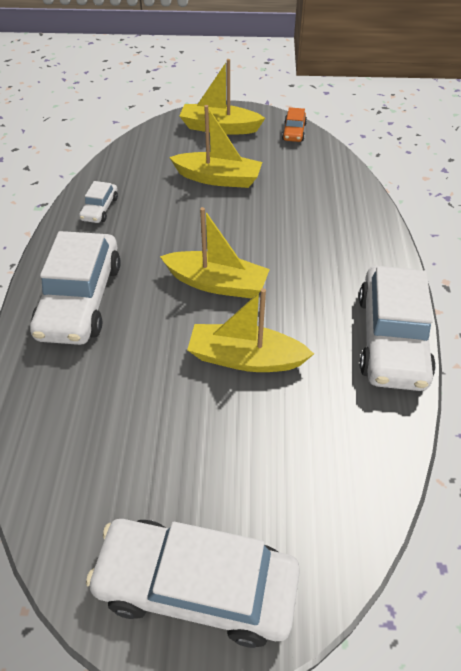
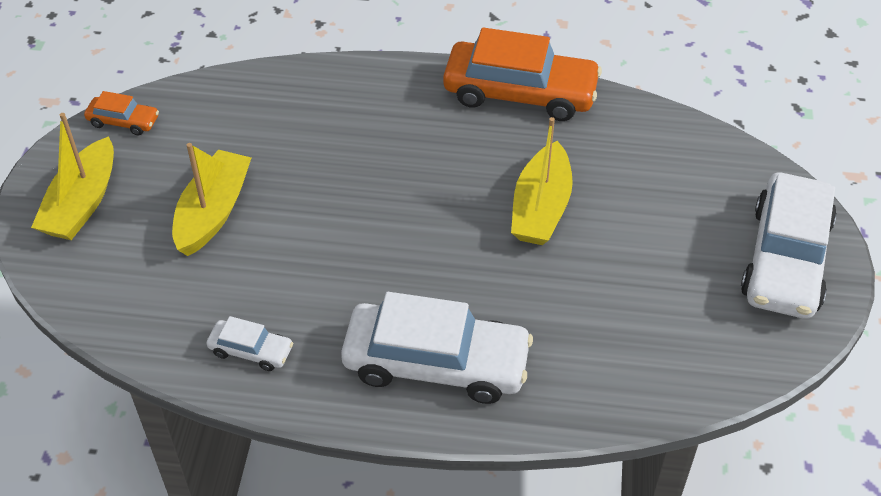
camera: 85 degrees left, 0 degrees up
(217, 283) = (424, 225): yellow boat -> none
(391, 338) = (520, 93): white car -> orange car

